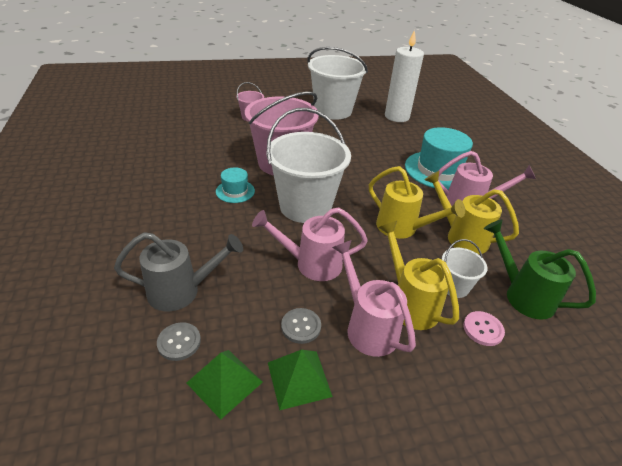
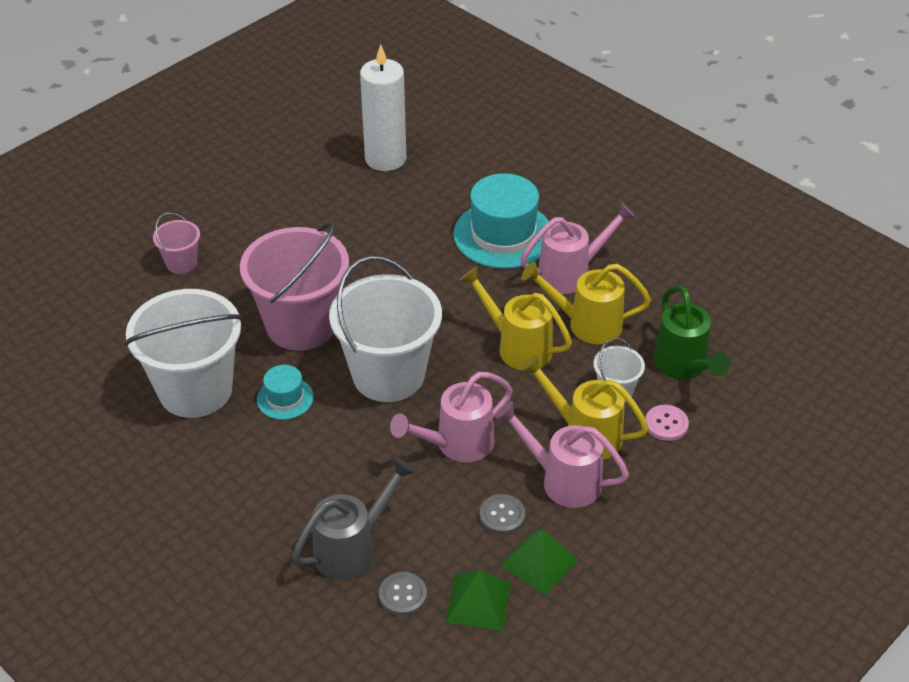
camera: 30 degrees left, 5 degrees up
(333, 110) = (287, 190): white bucket -> white bucket (195, 390)
(402, 228) = (518, 347): yellow watering can -> yellow watering can turned 150 degrees counterclockwise
(523, 295) = (683, 366): green watering can -> green watering can turned 120 degrees counterclockwise

